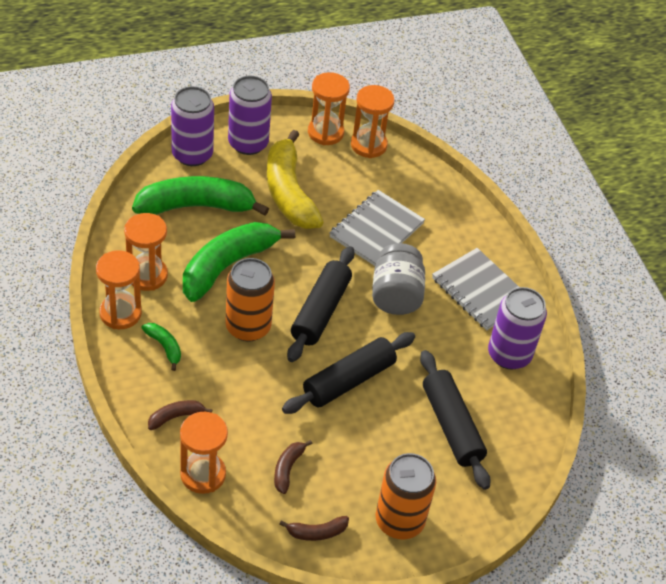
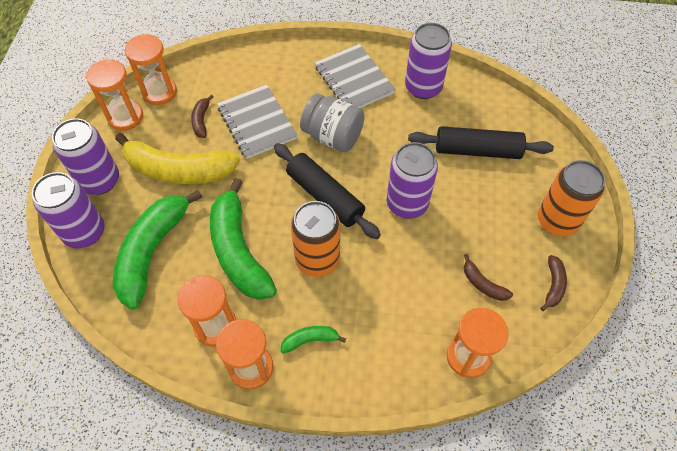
camera: 60 degrees left, 10 degrees up
(175, 417) = (396, 358): brown banana -> brown banana (201, 121)
(348, 380) = (407, 203): black rolling pin -> purple can
(480, 291) = (354, 80): grey notebook -> grey notebook turned 75 degrees clockwise

